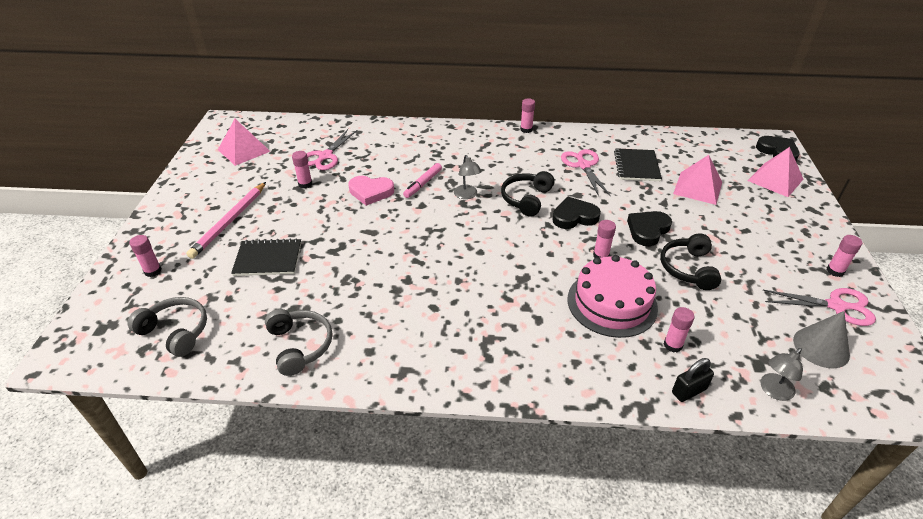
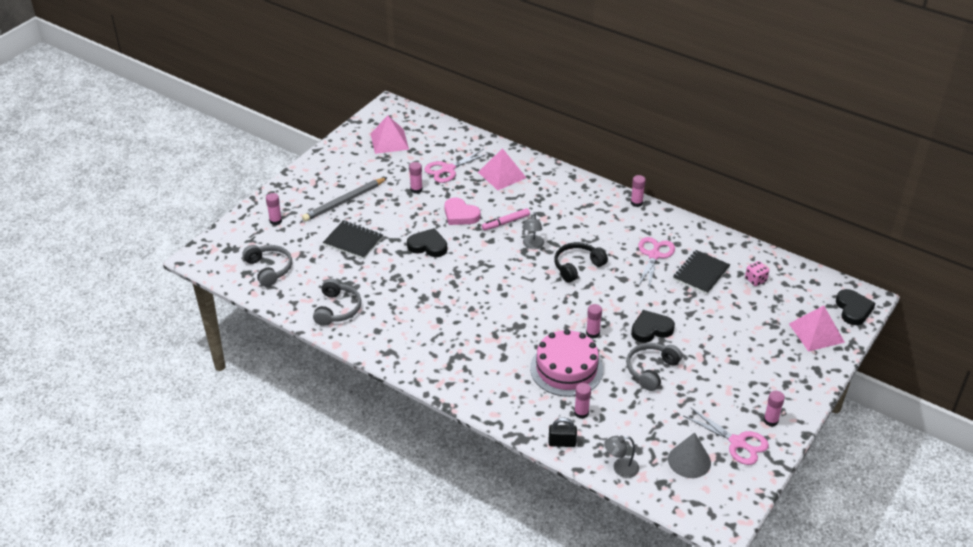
camera: 30 degrees right, 0 degrees up
(229, 221) = (344, 201): pink pencil -> grey pencil
(574, 217) = (602, 296): black heart -> black heart (428, 246)
(683, 156) = (755, 280): none -> pink dice
(688, 268) = (651, 370): black headphones -> grey headphones
(697, 188) = (734, 312): pink pyramid -> pink pyramid (502, 175)

